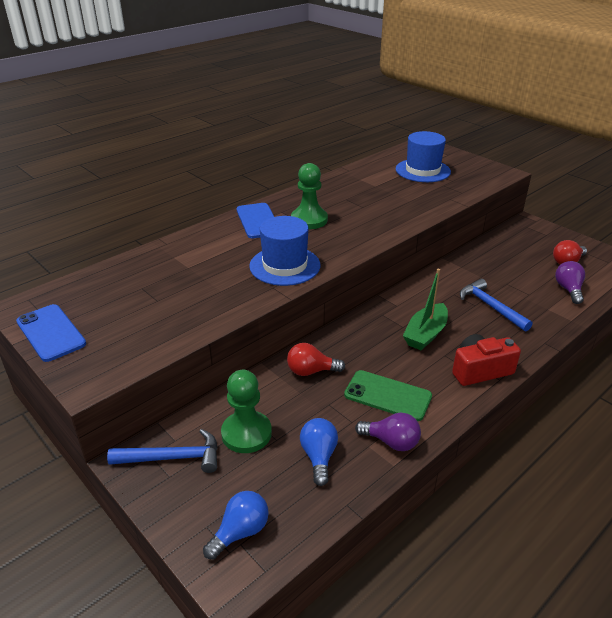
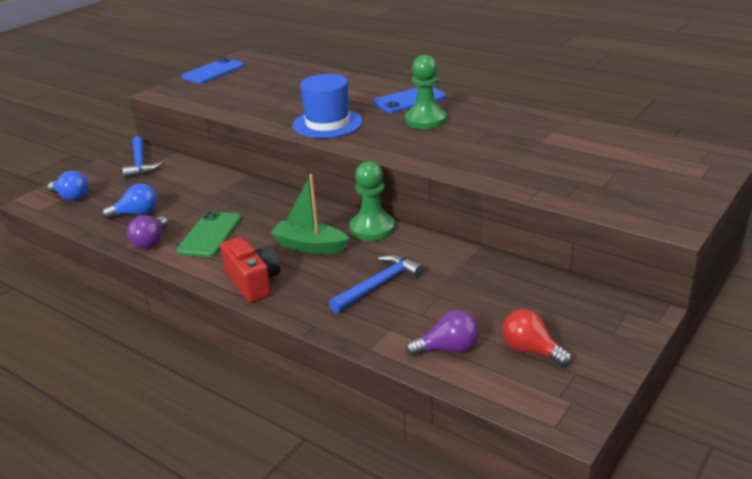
camera: 80 degrees right, 5 degrees down
(246, 433) = (163, 183): green pawn -> green pawn (372, 229)
(311, 371) = (240, 196): red light bulb -> none
(422, 170) = (618, 165): blue hat -> none

